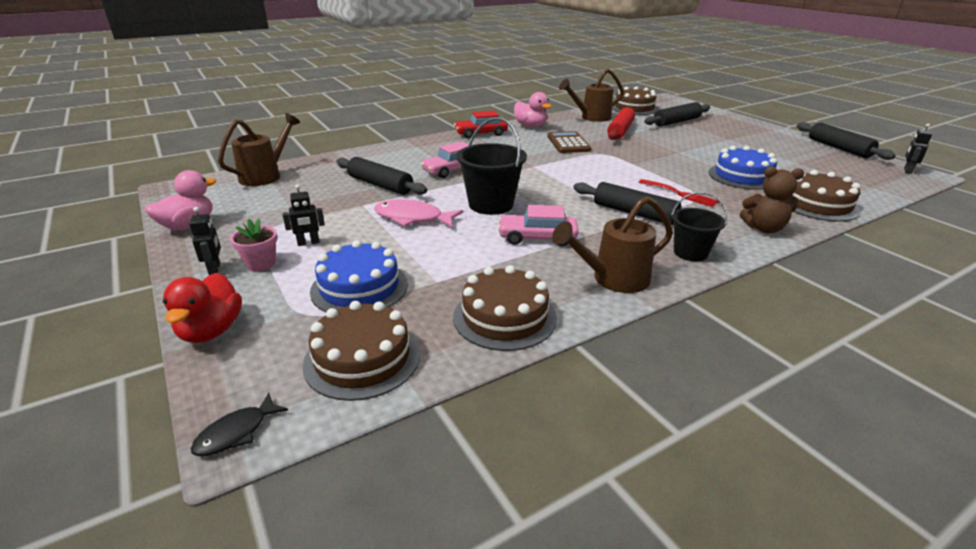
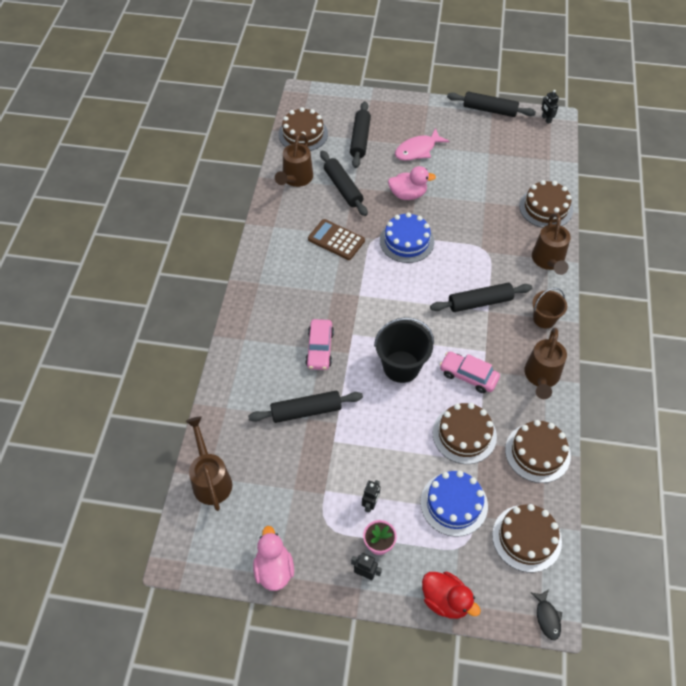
camera: 50 degrees left, 25 degrees up
(412, 218) = (383, 424): pink fish -> pink fish (417, 150)
(460, 261) = (464, 434): none -> brown cake
(481, 134) = (258, 278): red car -> none
(530, 126) = (274, 233): pink duck -> pink duck (408, 194)
(537, 238) = (468, 376): pink car -> pink car turned 75 degrees clockwise
(620, 131) = (343, 188): red rolling pin -> black rolling pin
(680, 194) = (476, 256): red fork -> none
(690, 253) = (544, 319): black bucket -> brown bucket
(742, 176) = (481, 201): blue cake -> blue cake (406, 241)
(764, 229) = (548, 261): brown teddy bear -> brown watering can

